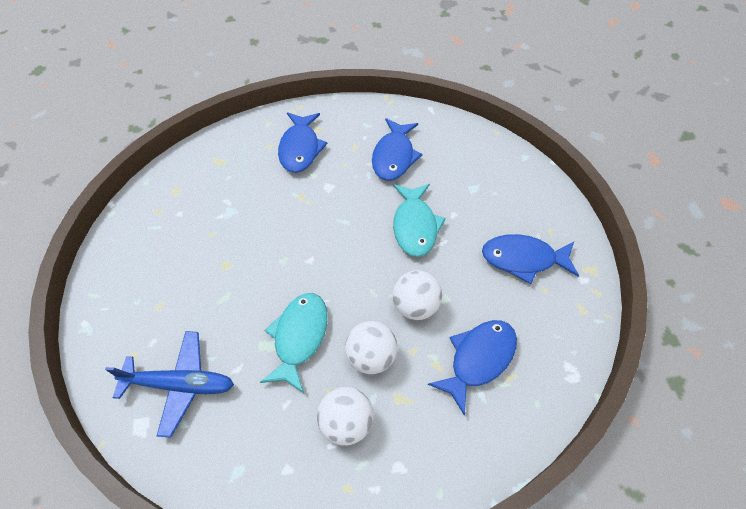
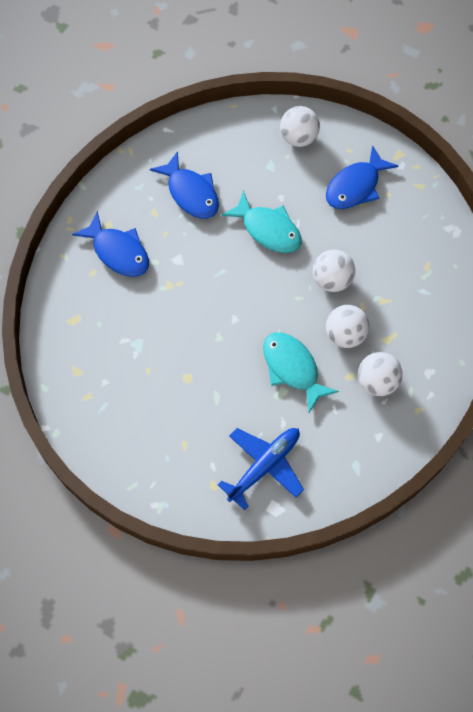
camera: 50 degrees left, 10 degrees up
(478, 359) = (401, 274): blue fish -> none
(519, 189) = (298, 138): none -> white ball

